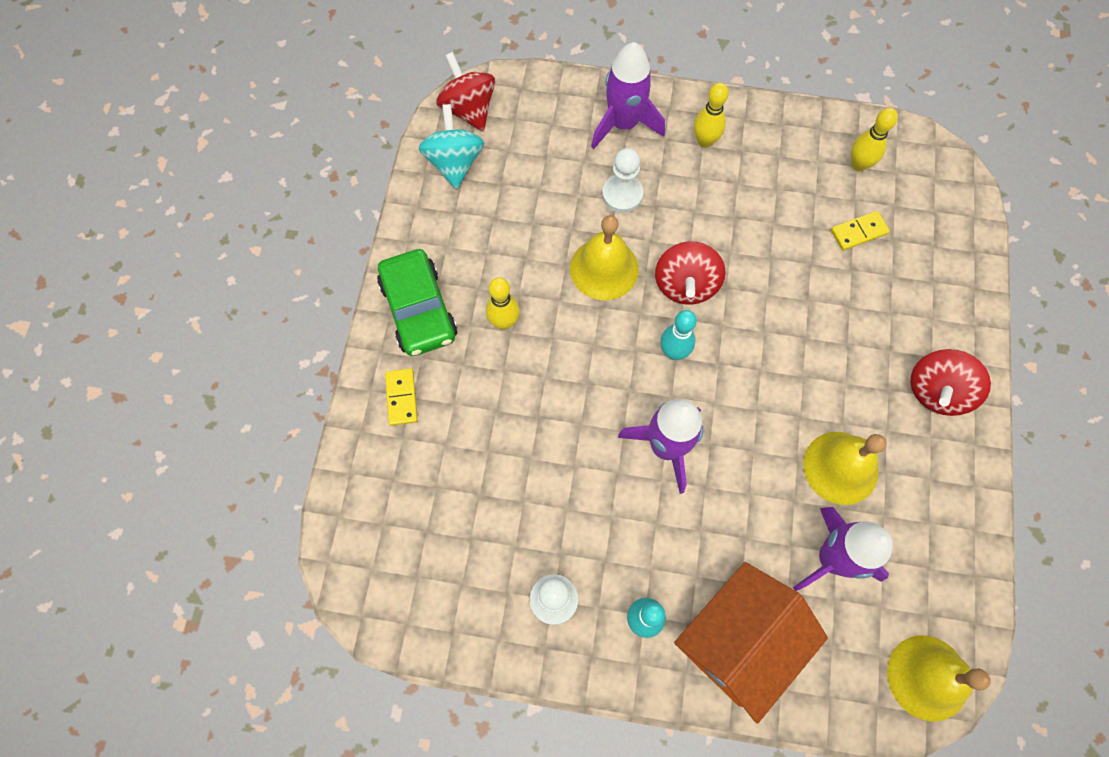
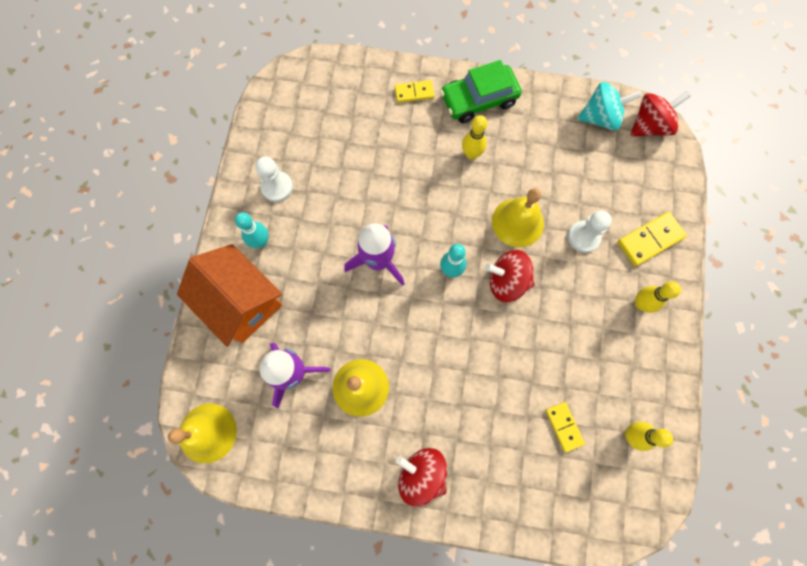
camera: 90 degrees right, 5 degrees up
(623, 124) = (650, 239): purple rocket -> yellow domino

